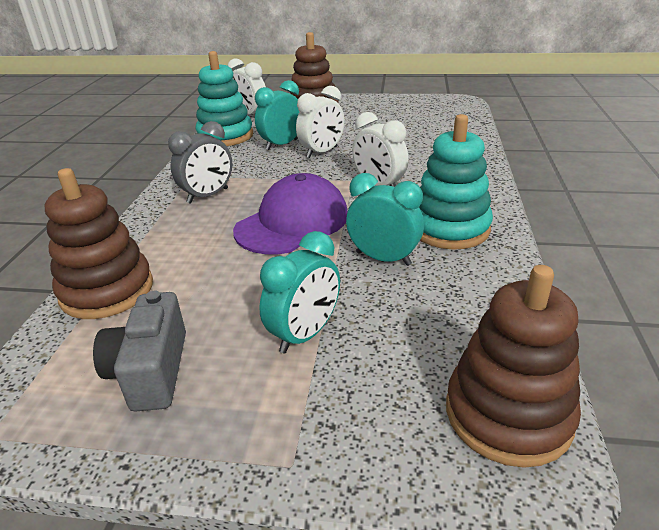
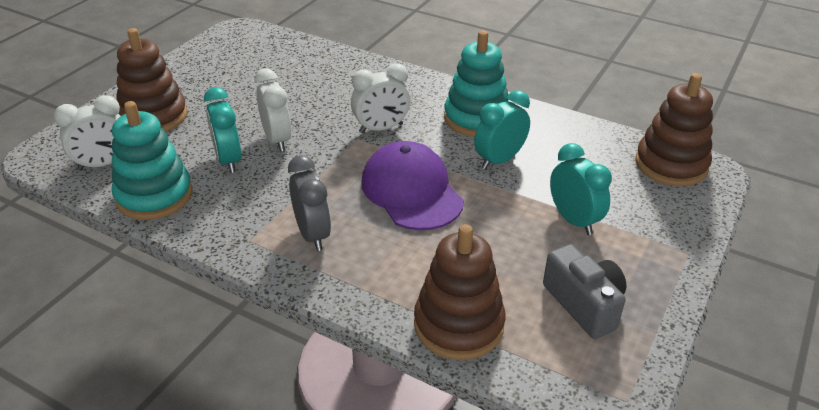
camera: 70 degrees left, 5 degrees up
(151, 371) = (584, 304): grey camera -> grey camera turned 135 degrees counterclockwise

